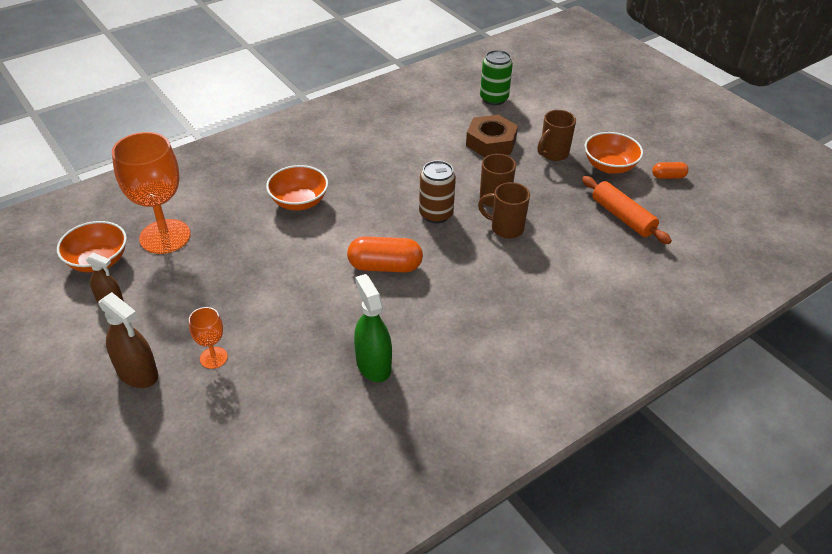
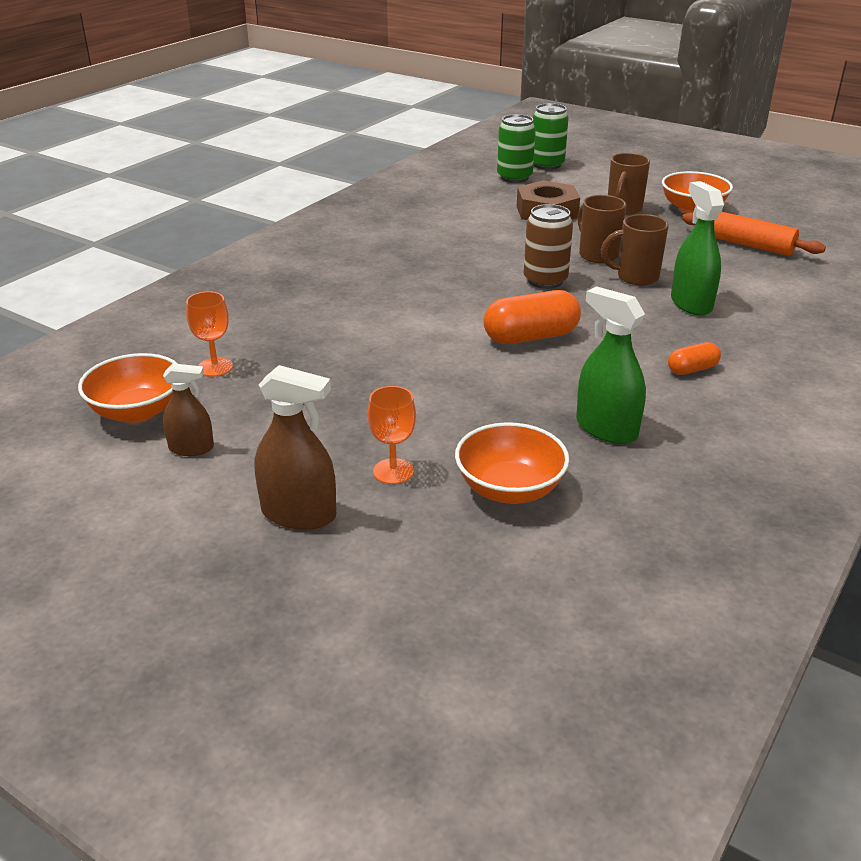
camera: 20 degrees left, 10 degrees down
(165, 236) = (215, 367): orange goblet -> orange goblet, size x0.48
(299, 202) = (368, 301): orange bowl -> orange bowl (509, 489)
(526, 266) = (691, 303): none -> green spray bottle
(530, 90) = (547, 165): none -> green can
(668, 176) = (759, 206): orange capsule -> orange capsule (692, 369)

